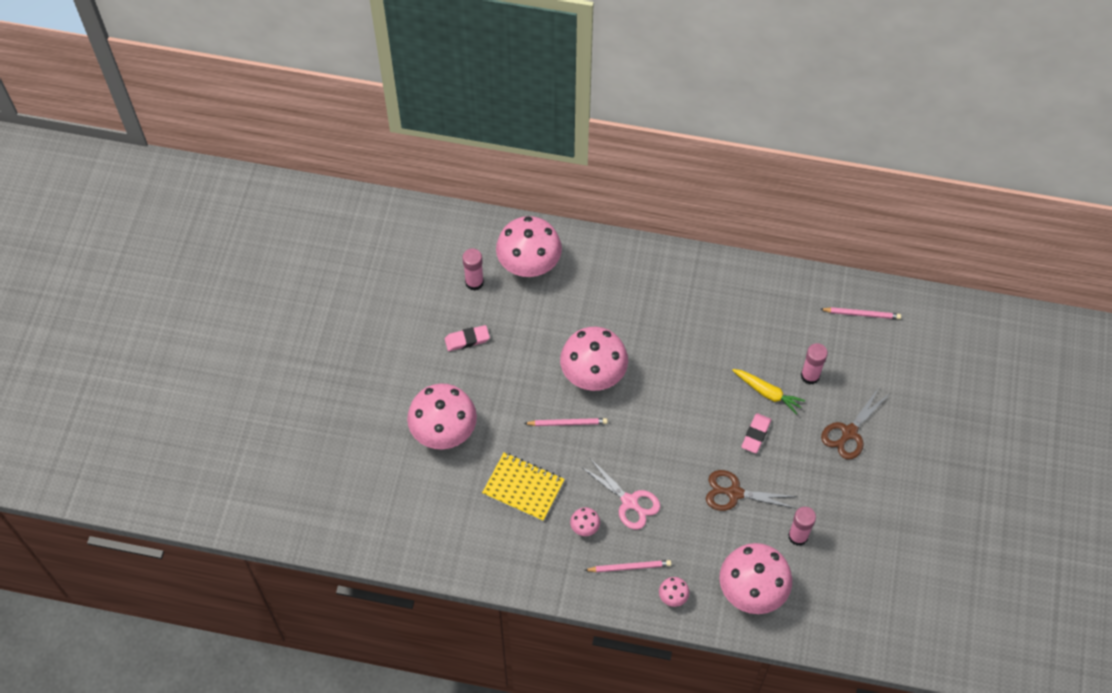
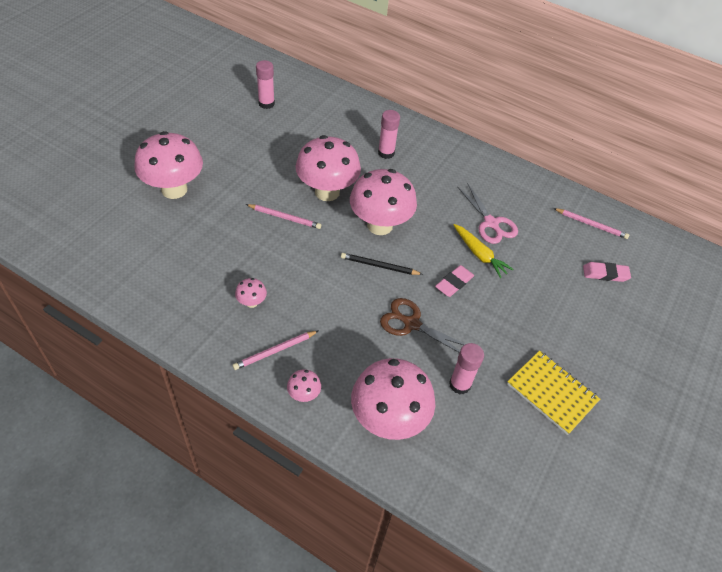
camera: 15 degrees right, 10 degrees down
(467, 340) = (236, 136): pink eraser -> pink eraser (605, 274)
(523, 487) = (215, 252): yellow notebook -> yellow notebook (552, 393)
(529, 266) = (316, 107): pink mushroom -> pink mushroom (380, 225)
(629, 567) = (275, 351): pink pencil -> pink pencil turned 135 degrees clockwise
(630, 502) = (306, 296): pink scissors -> pink scissors (491, 223)
(681, 443) = (379, 266): none -> black pencil
(810, 376) = (525, 254): pink glue stick -> pink glue stick (386, 153)
(849, 433) = (547, 312): brown scissors -> none

